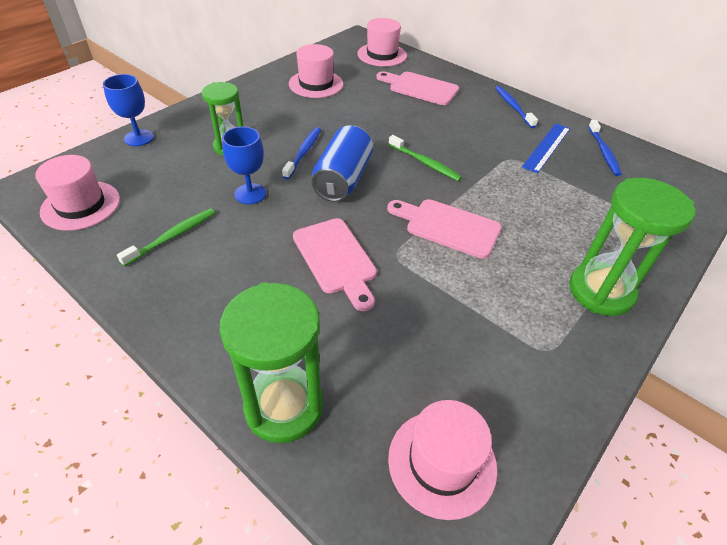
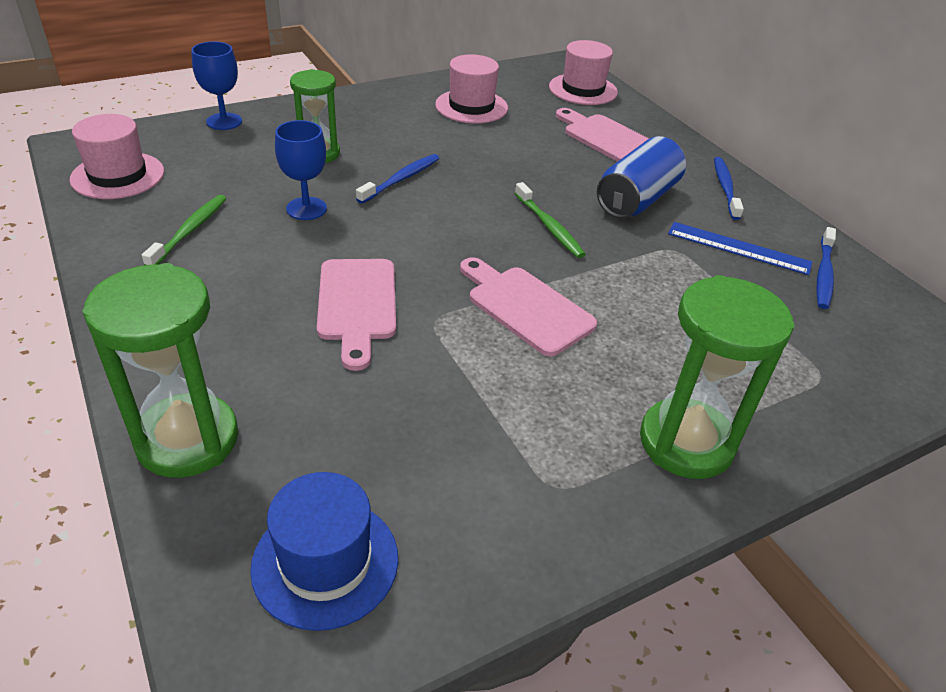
camera: 20 degrees right, 5 degrees down
(172, 237) = (189, 231): green toothbrush -> green toothbrush turned 45 degrees counterclockwise
(343, 179) = (429, 220): blue can -> blue can (637, 199)
(442, 462) = (325, 562): pink hat -> blue hat
(546, 147) = (738, 248): blue ruler -> blue ruler turned 60 degrees clockwise

